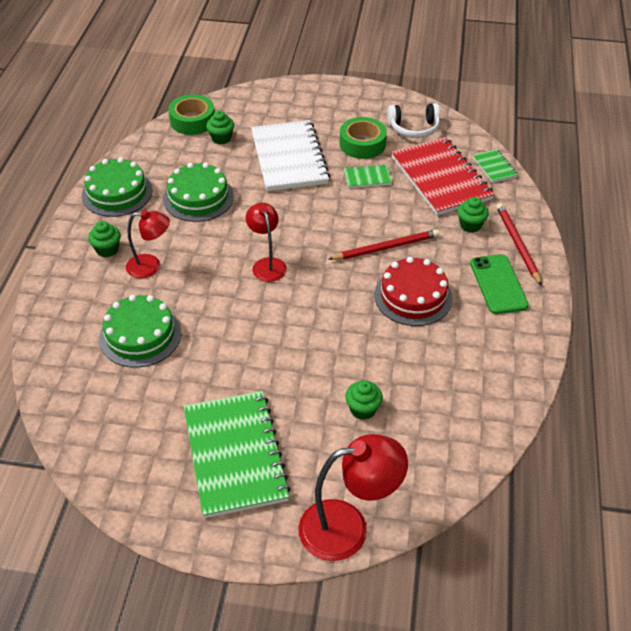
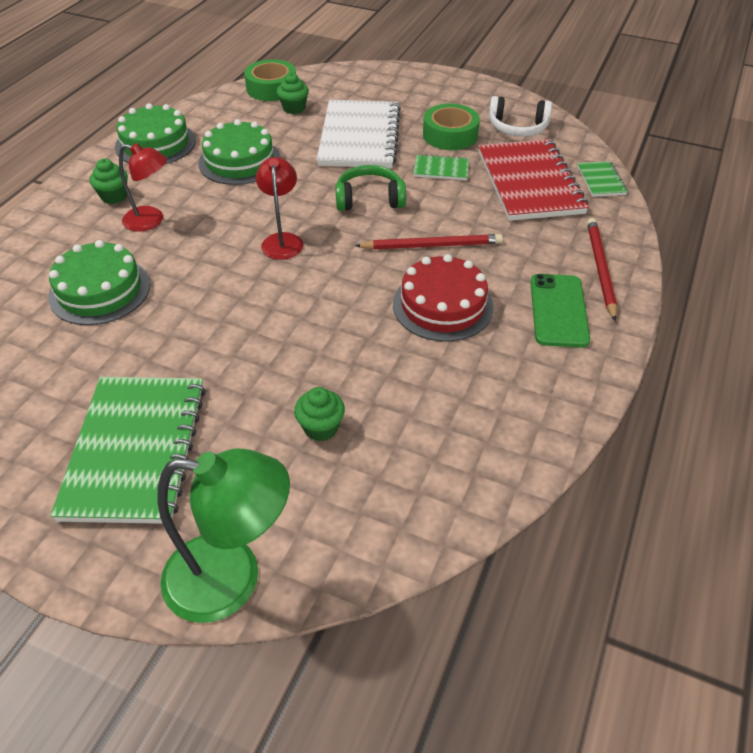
camera: 15 degrees right, 0 degrees up
(321, 215) = (369, 199): none -> green headphones
(348, 527) = (232, 579): red lamp -> green lamp
(470, 225) = (547, 238): green cupcake -> none

